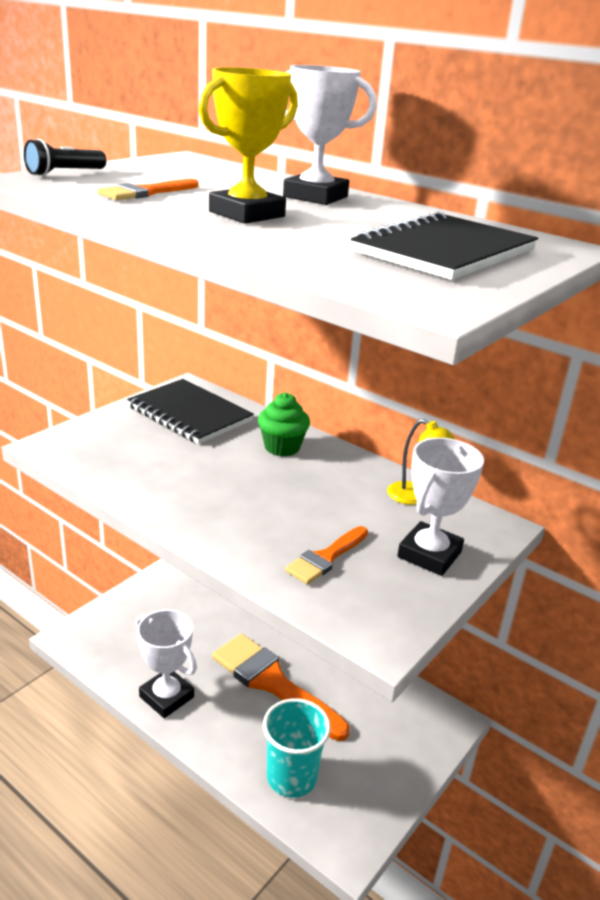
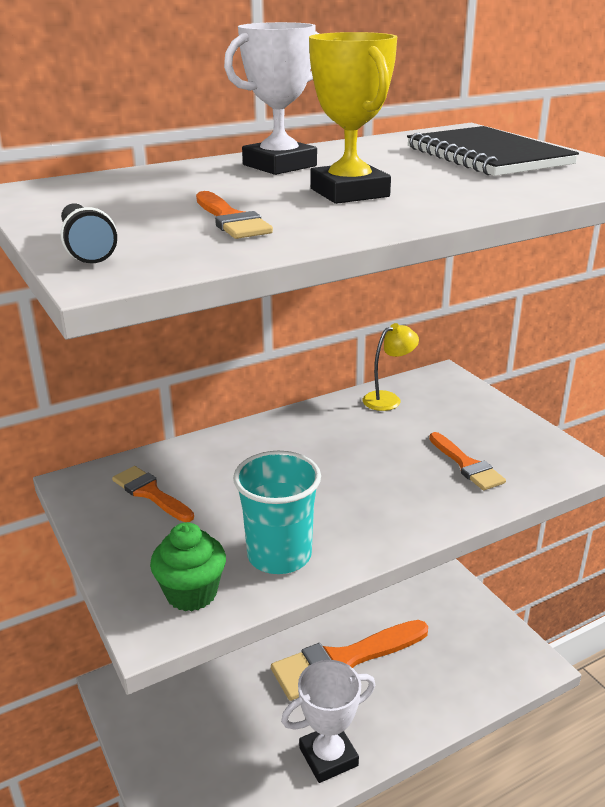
camera: 65 degrees left, 0 degrees up
(190, 414) = (150, 493): black notebook -> orange brush
(282, 447) = (265, 447): green cupcake -> green cupcake (191, 593)
(291, 777) = (458, 679): turquoise cup -> turquoise cup (279, 555)
(429, 554) = (474, 415): white trophy -> none

